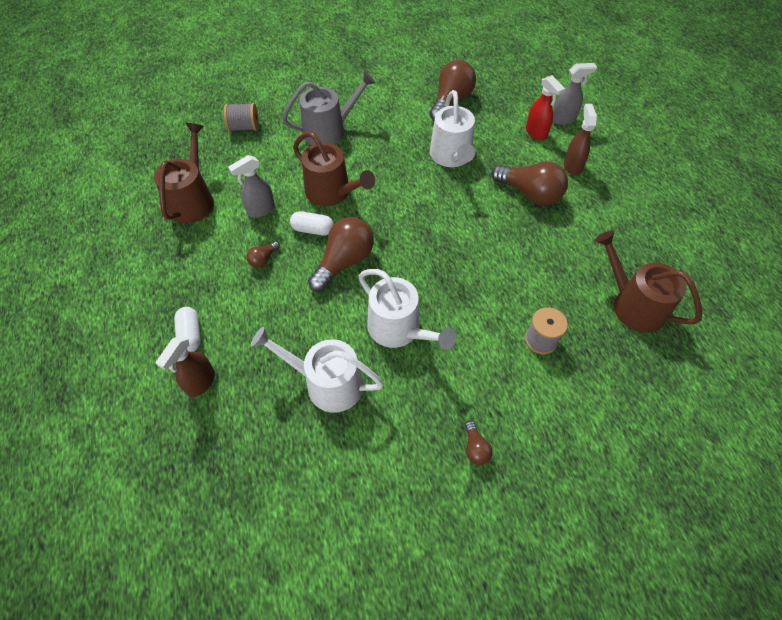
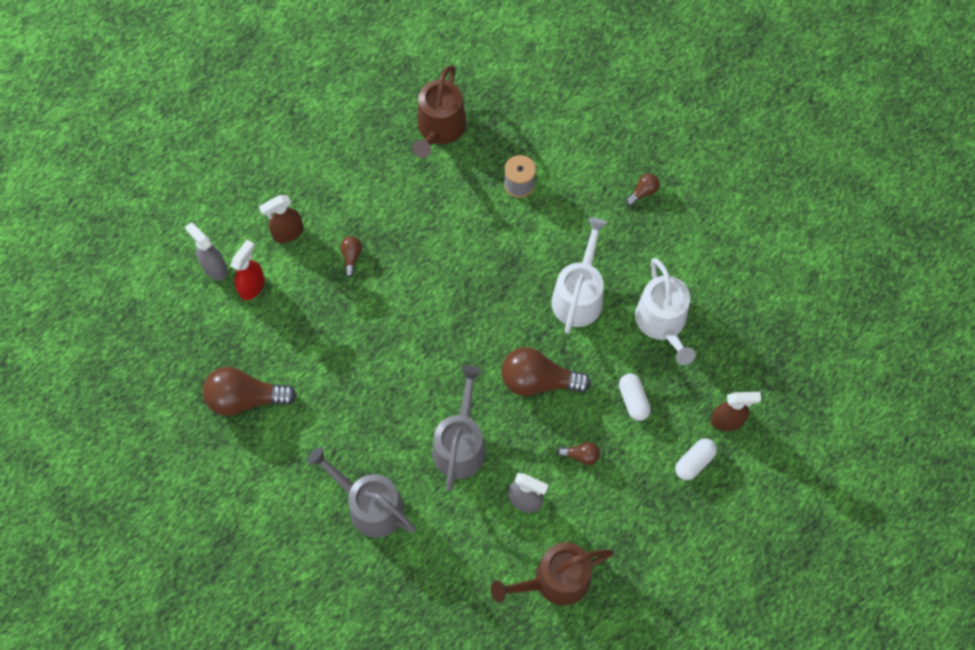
camera: 120 degrees left, 10 degrees up
(244, 127) = (419, 607): grey spool -> none
(313, 229) = (519, 433): white capsule -> white capsule (633, 400)
(332, 192) = (460, 445): brown watering can -> grey watering can
(451, 156) = (338, 354): white watering can -> none
(530, 193) = (351, 257): brown light bulb -> brown light bulb, size x0.47

